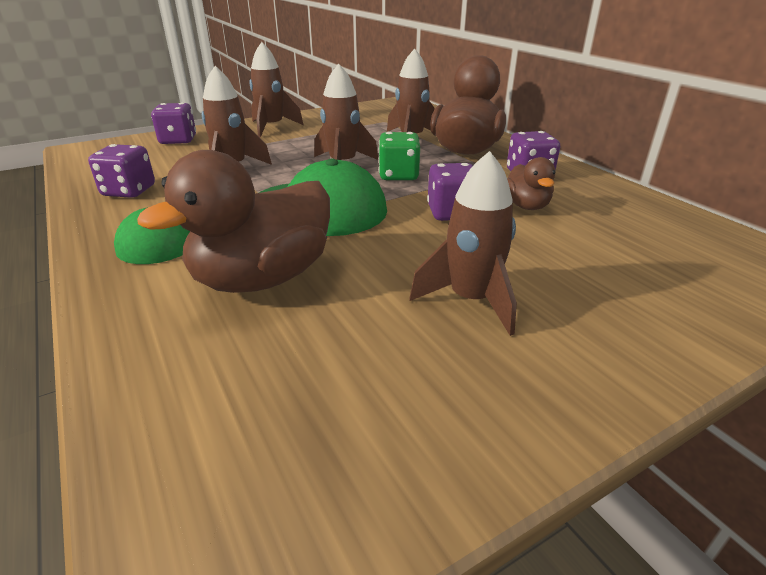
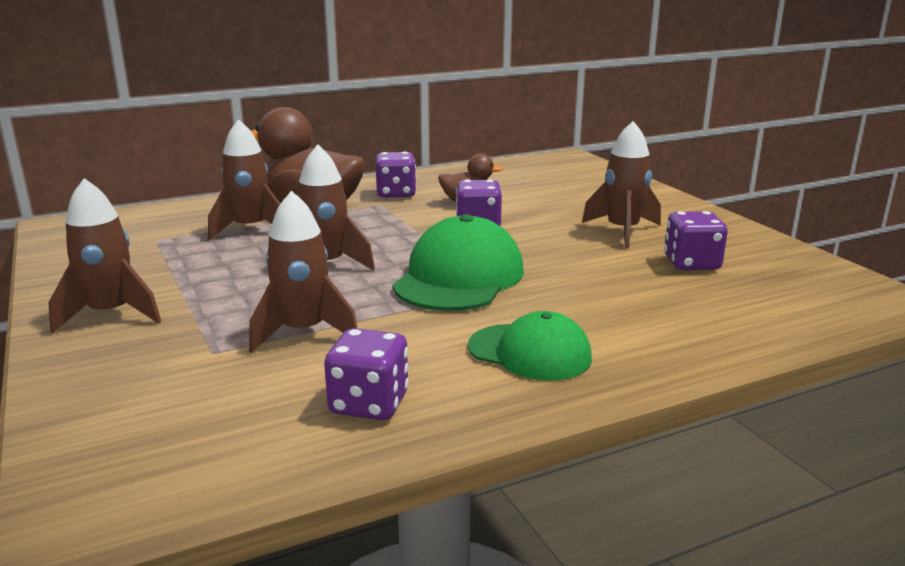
camera: 85 degrees left, 10 degrees down
(178, 140) = (114, 395): purple dice -> purple dice (691, 263)
(262, 278) = (608, 297): brown duck -> none
(398, 175) = (376, 240): green dice -> none

